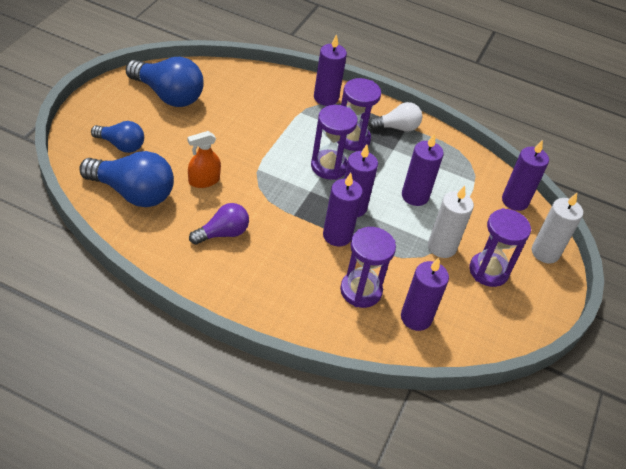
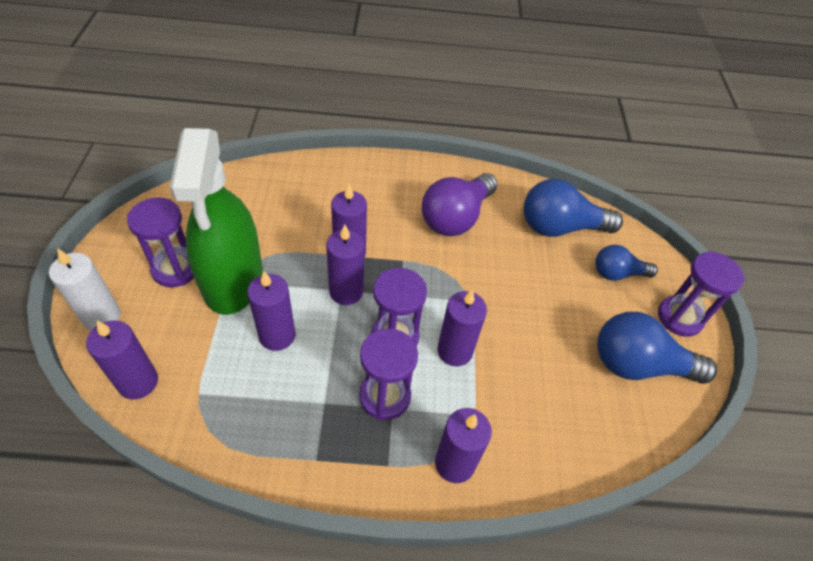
camera: 160 degrees right, 5 degrees up
(204, 181) = (511, 264): orange spray bottle -> none
(222, 233) = (456, 217): purple light bulb -> purple light bulb, size x1.66
(361, 291) = (306, 207): purple hourglass -> purple hourglass (679, 318)
(397, 127) = (330, 450): white light bulb -> none
(416, 318) = (248, 200): purple candle -> purple candle (454, 351)
(441, 247) = (233, 279): white candle -> green spray bottle

